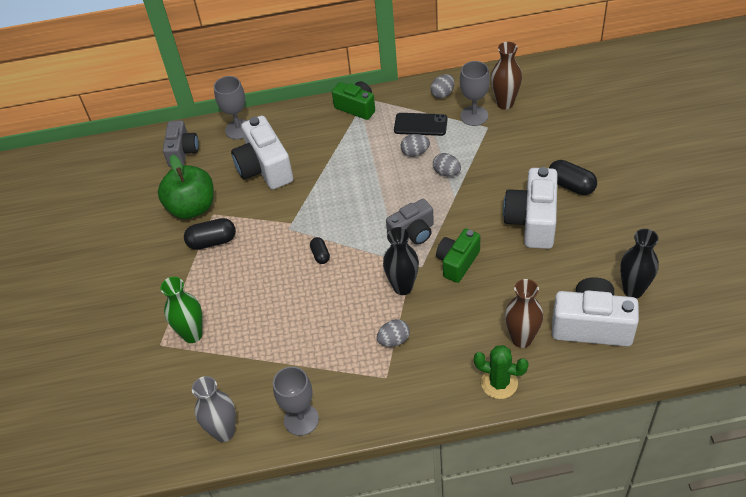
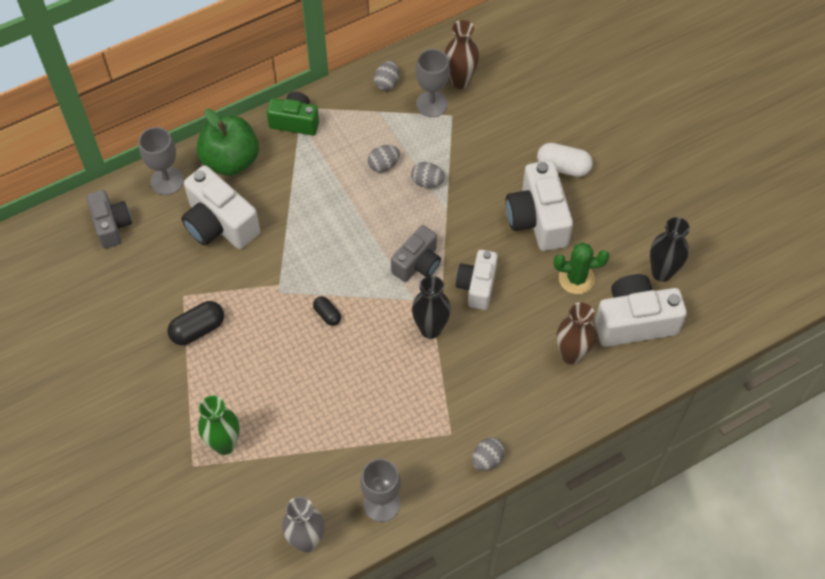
camera: 25 degrees left, 10 degrees up
(192, 207) = (155, 293): green apple -> green apple (231, 160)
(394, 340) = (443, 391): grey egg -> grey egg (487, 459)
(420, 124) = (376, 128): black phone -> none
(457, 262) = (477, 286): green camera -> white camera
(499, 383) = (565, 408): green cactus -> green cactus (576, 278)
(571, 185) = (563, 167): black capsule -> white capsule

